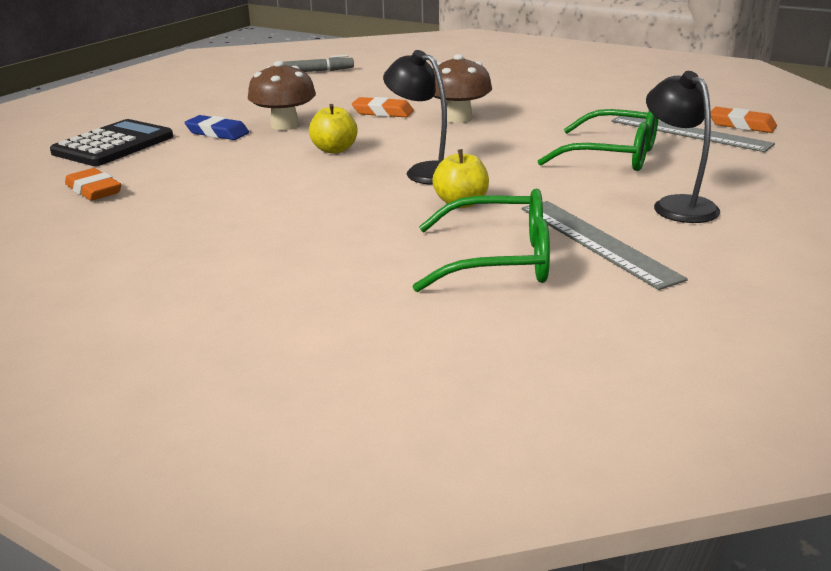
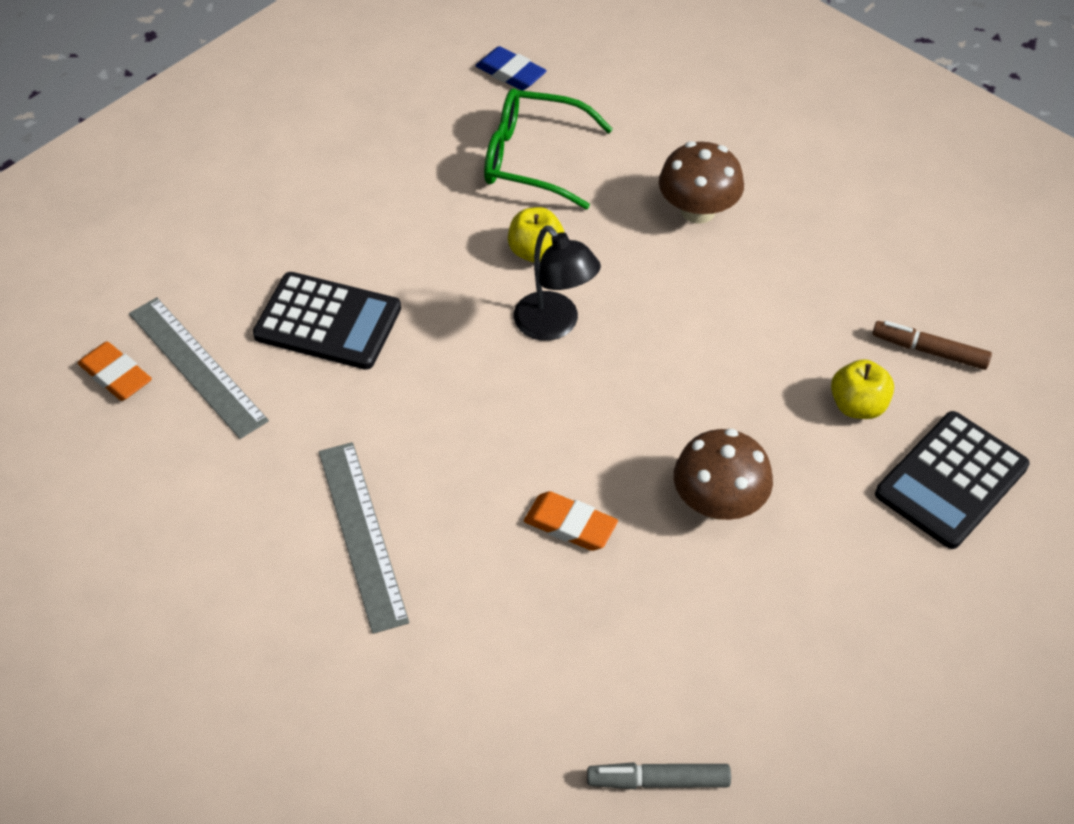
camera: 170 degrees left, 25 degrees up
(94, 190) = (929, 351): orange eraser -> brown marker
(217, 133) = (813, 495): blue eraser -> blue eraser (510, 73)
(334, 150) = (653, 404): yellow apple -> yellow apple (857, 406)
(458, 118) = (468, 476): brown mushroom -> brown mushroom (697, 210)
(597, 242) = (441, 169): grey ruler -> grey ruler (362, 534)
(614, 156) = (328, 322): green glasses -> black calculator
(677, 205) = (333, 212): black lamp -> none

